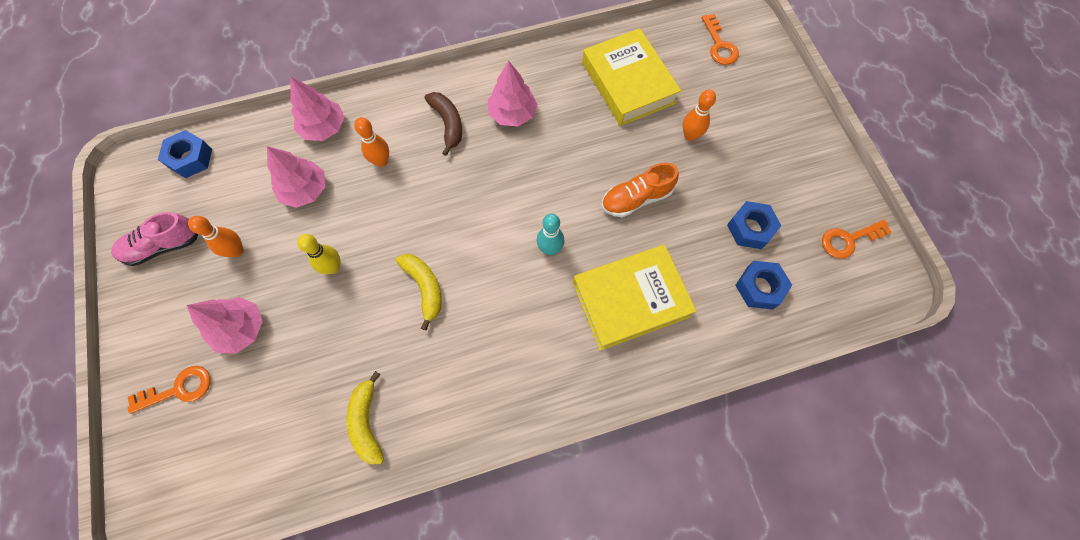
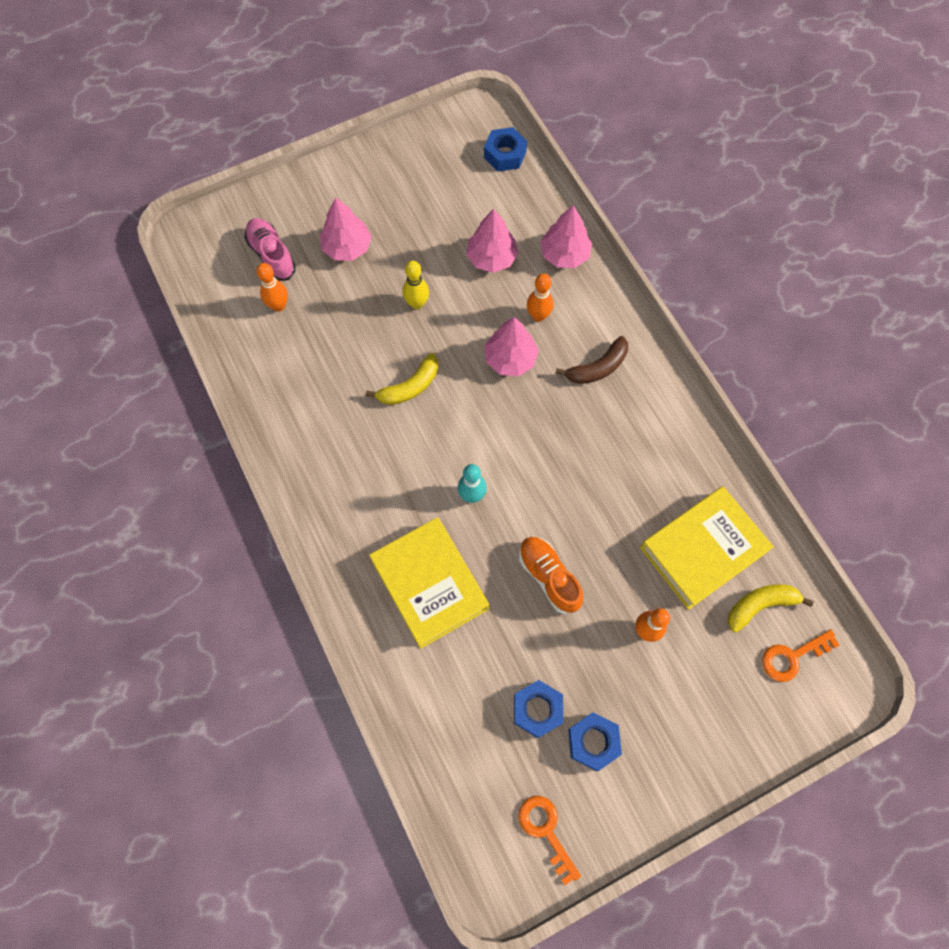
camera: 80 degrees right, 0 degrees up
(163, 246) = (413, 164): pink shoe -> pink shoe (272, 255)
(178, 389) = (289, 218): orange key -> none
(237, 251) = (419, 221): orange bowling pin -> orange bowling pin (278, 306)
(367, 422) = (278, 369): yellow banana -> yellow banana (760, 605)
(512, 114) = (626, 430): pink tree -> pink tree (510, 359)
(759, 287) = (466, 723): blue nut -> blue nut (593, 742)

